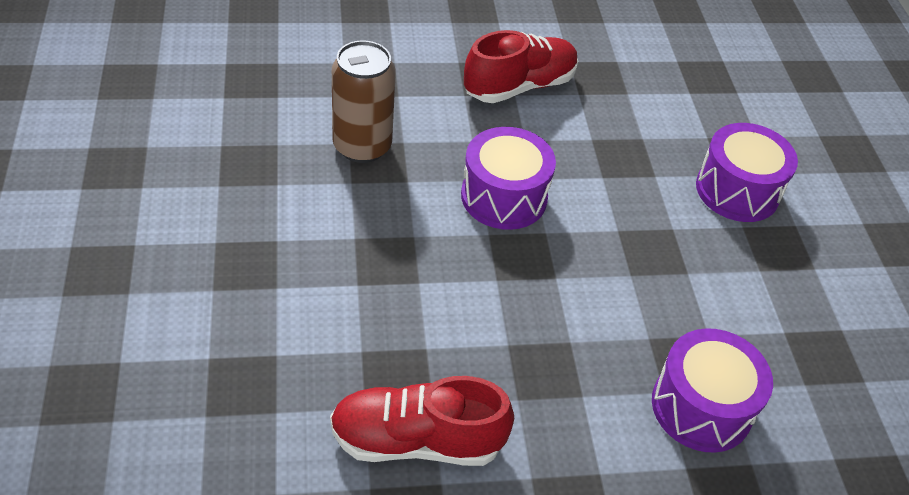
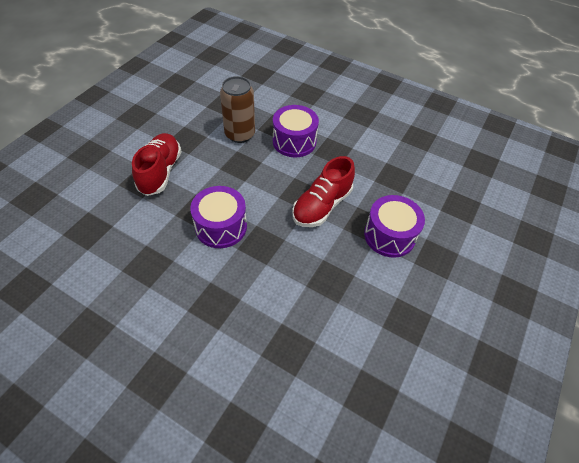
camera: 50 degrees left, 5 degrees up
(362, 146) = (130, 266): brown can -> brown can (240, 134)
(417, 441) = (331, 364): red shoe -> red shoe (322, 206)

